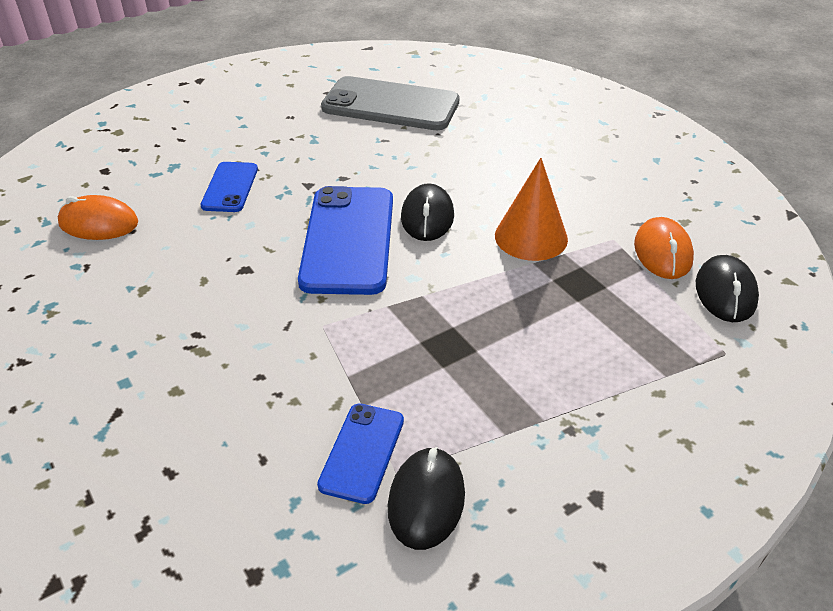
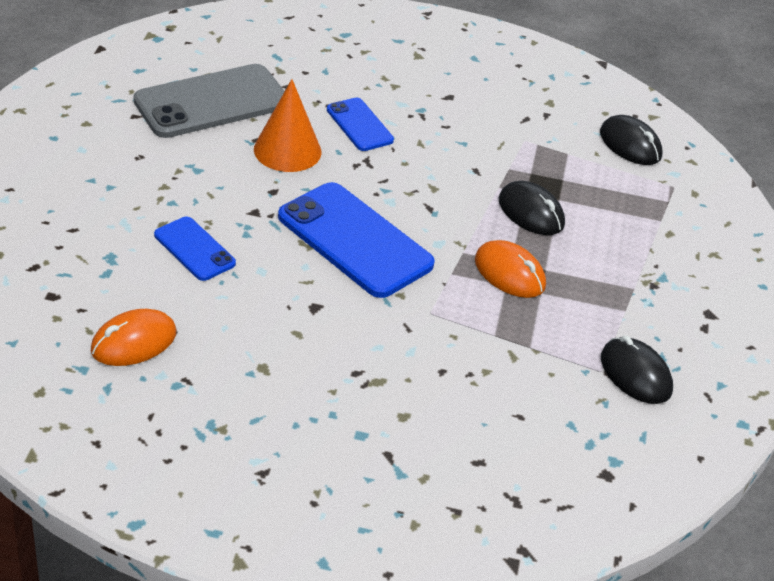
camera: 50 degrees left, 0 degrees up
(362, 452) = (568, 373): blue phone -> blue phone (359, 125)
(427, 217) = (383, 190): black mouse -> black mouse (531, 212)
(531, 237) = (473, 168): orange cone -> orange cone (287, 150)
(662, 252) = (564, 134): orange mouse -> orange mouse (509, 273)

